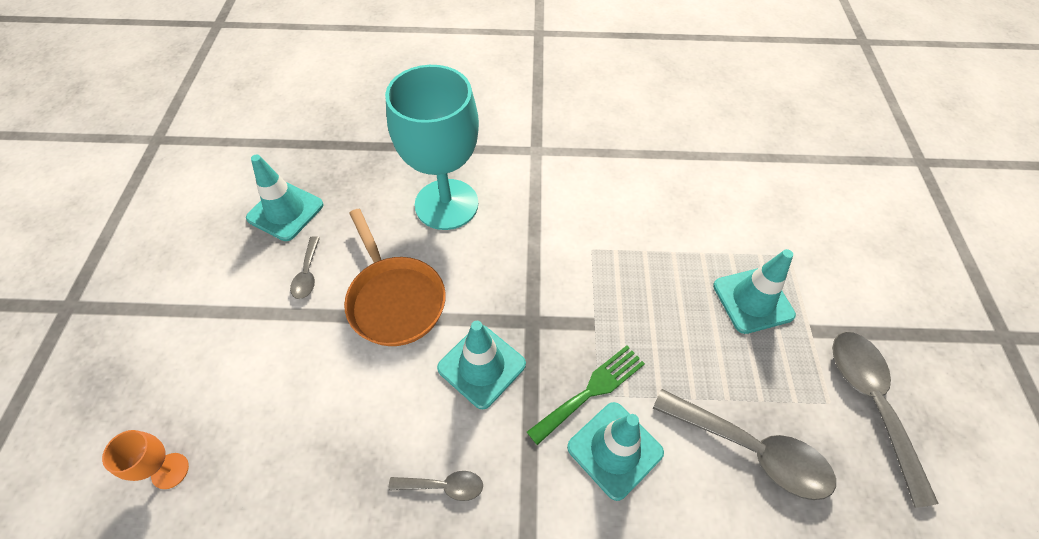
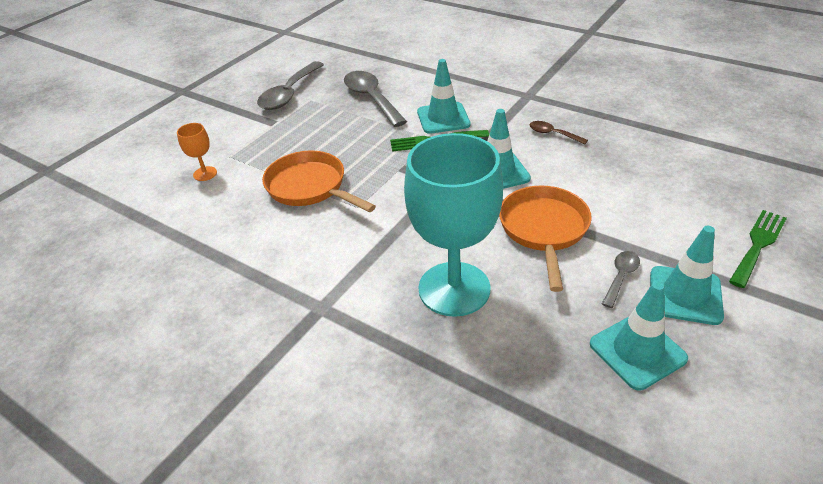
camera: 145 degrees left, 15 degrees down
(167, 375) = (758, 245): none -> green fork
(170, 470) = (742, 190): orange goblet -> orange goblet (205, 174)
(443, 486) = (553, 134): grey spoon -> brown spoon
(660, 252) = (310, 187): none -> orange pan
(753, 300) = (286, 144): turquoise traffic cone -> turquoise traffic cone (685, 295)

